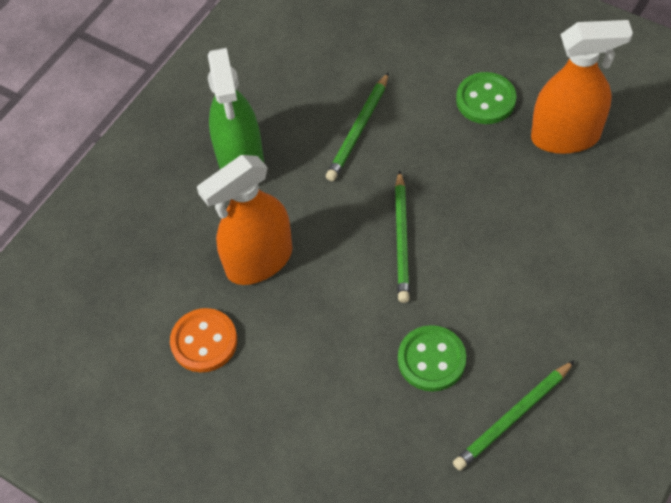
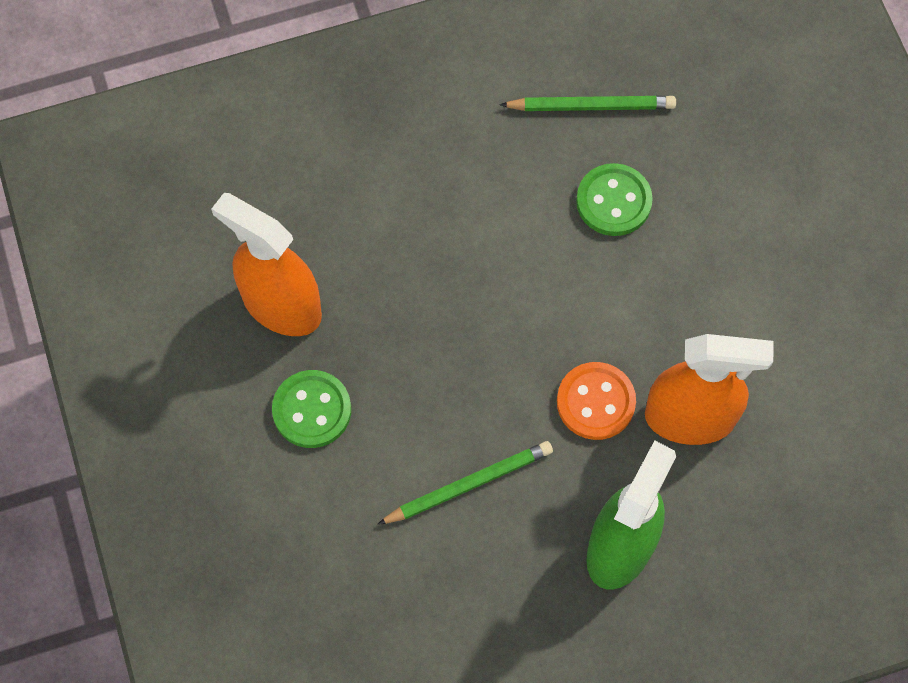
camera: 145 degrees left, 10 degrees up
(204, 341) = (803, 377): orange button -> orange button (595, 402)
(402, 239) = (537, 330): green pencil -> none

